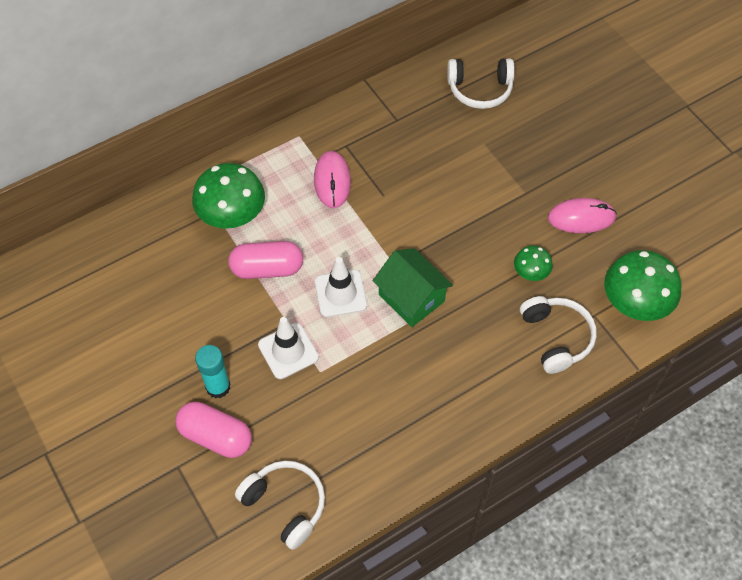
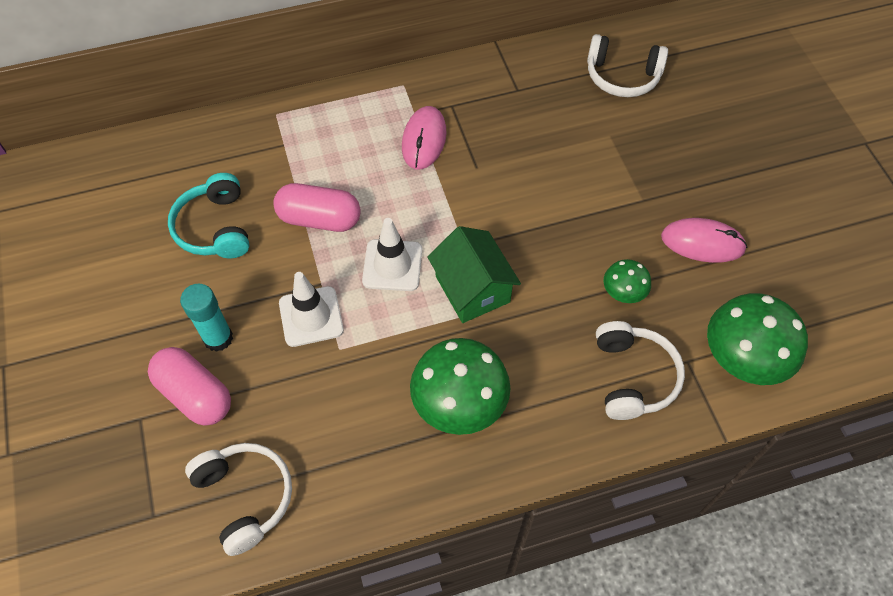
camera: 15 degrees right, 0 degrees up
(181, 296) = (215, 227): none -> turquoise headphones
(232, 214) = (301, 152): green mushroom -> green mushroom (459, 403)

